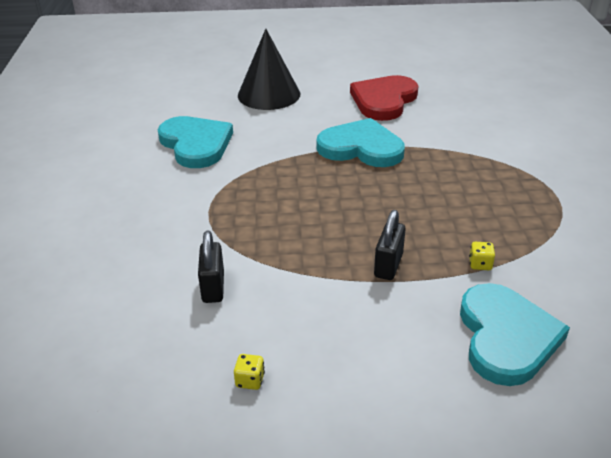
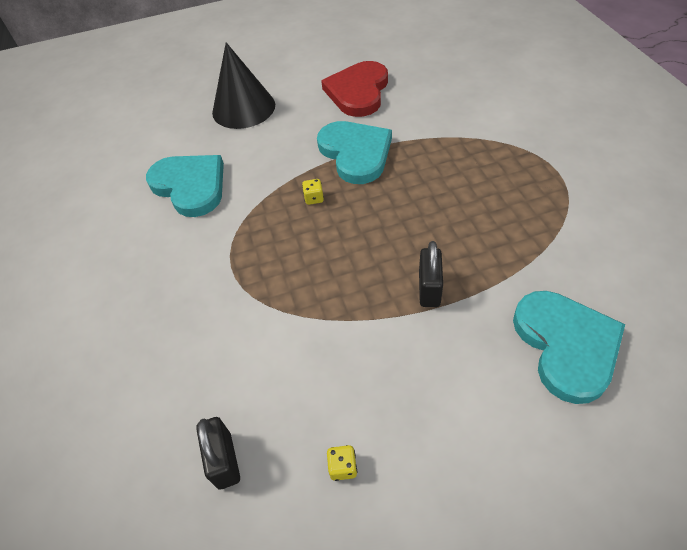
camera: 10 degrees left, 15 degrees up
(213, 287) = (267, 360): black padlock -> black padlock (224, 460)
(361, 148) = (355, 153): turquoise heart -> turquoise heart turned 60 degrees clockwise
(480, 264) = (513, 266): yellow dice -> yellow dice (314, 198)

